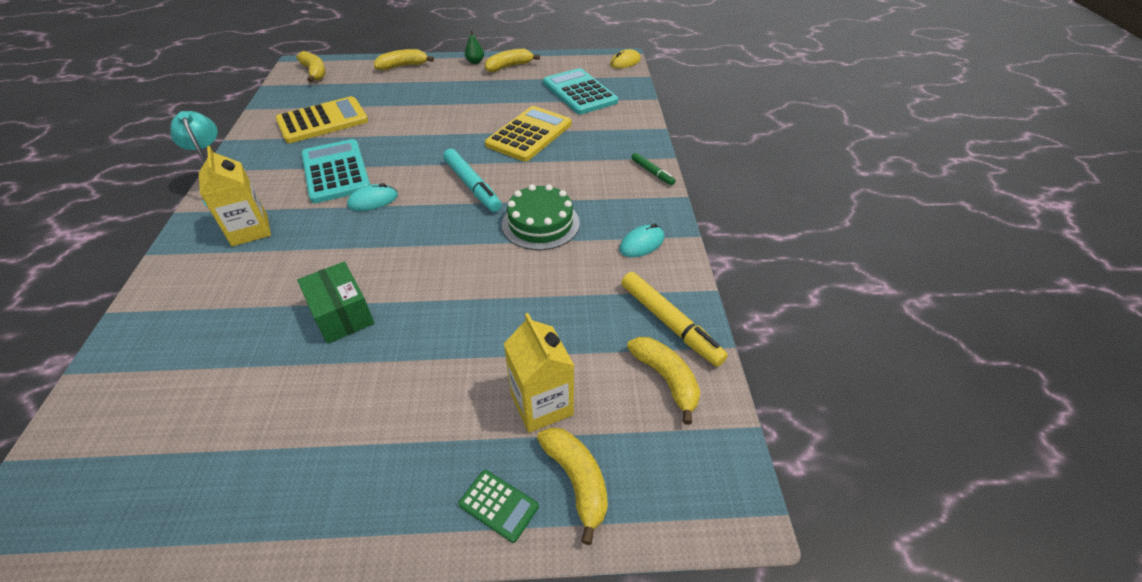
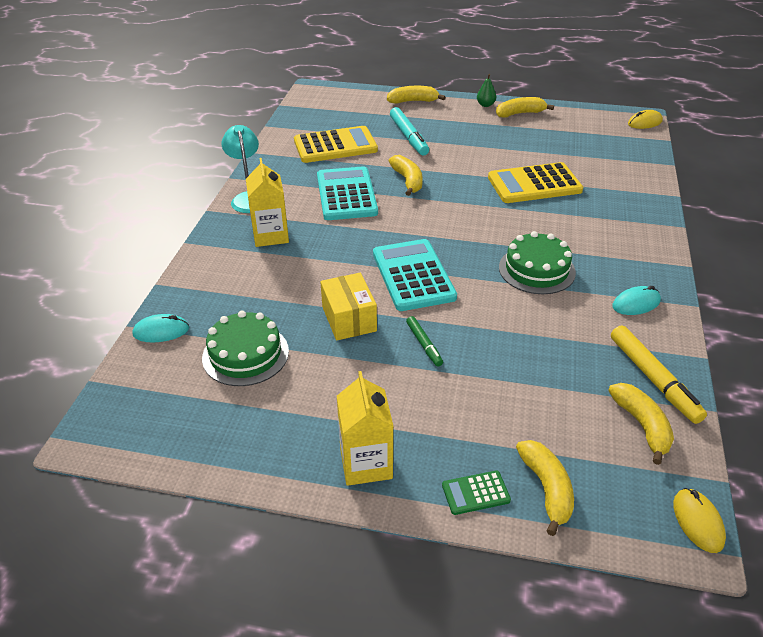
camera: 15 degrees right, 5 degrees down
(217, 383) = (245, 354): none -> green cake
(314, 72) = (328, 98): yellow banana -> yellow banana (407, 181)
(342, 315) = (349, 319): green box -> yellow box
(373, 200) = (379, 225): turquoise mouse -> turquoise mouse (161, 331)
(472, 186) = (473, 225): turquoise marker -> turquoise marker (409, 137)
(498, 505) = (475, 493): green calculator -> green calculator turned 120 degrees clockwise
(529, 134) = (534, 184): yellow calculator -> yellow calculator turned 150 degrees counterclockwise
(542, 404) = (521, 424): yellow carton -> yellow carton (366, 463)
(579, 92) = (591, 148): turquoise calculator -> turquoise calculator (413, 275)
(652, 172) = (657, 238): green marker -> green marker (424, 344)
(738, 483) = (697, 522): none -> yellow mouse

